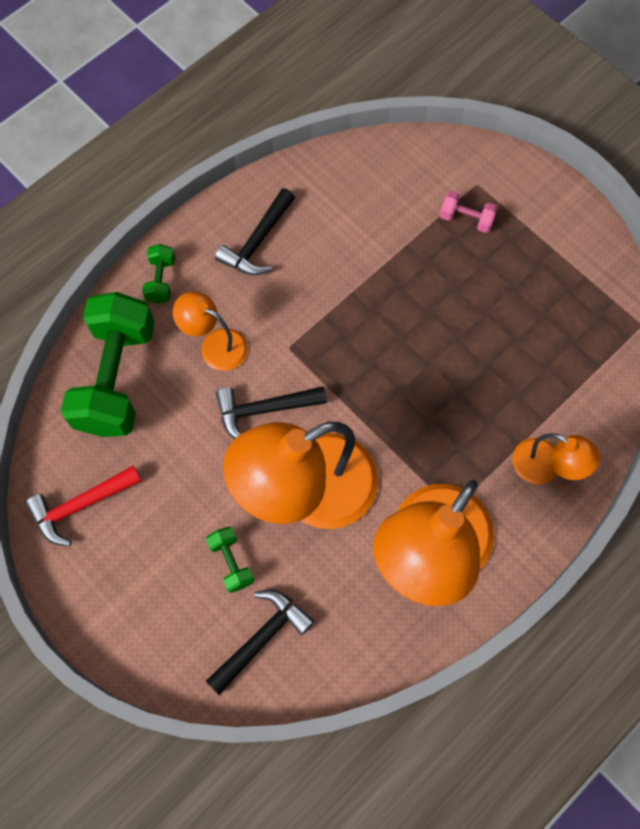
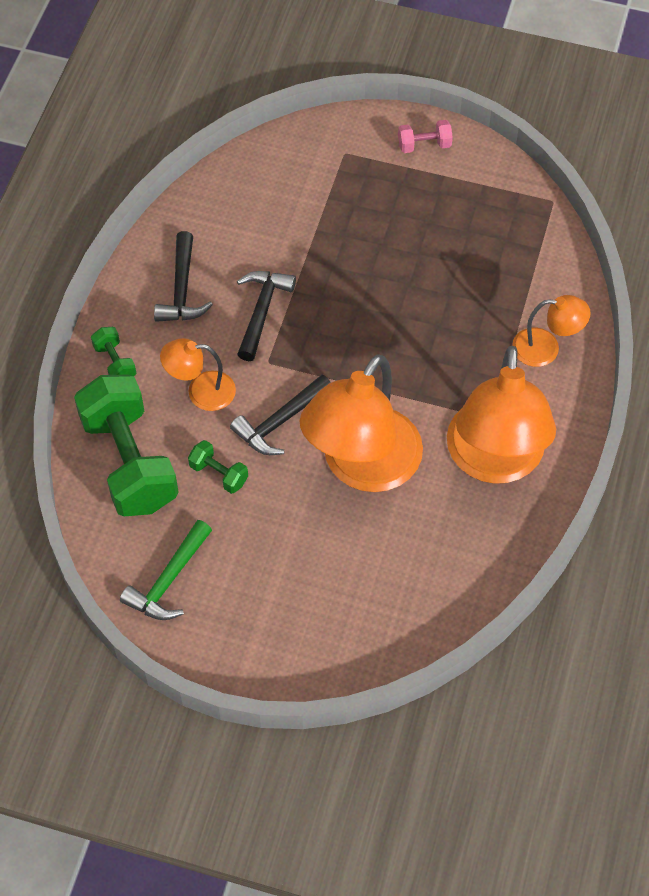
camera: 30 degrees left, 10 degrees down
(80, 506) = (168, 581): red hammer -> green hammer
(231, 562) = (333, 555): green dumbbell -> green dumbbell (219, 474)
(262, 637) = (398, 599): black hammer -> black hammer (262, 311)
(466, 219) = (353, 185): pink dumbbell -> pink dumbbell (424, 145)

